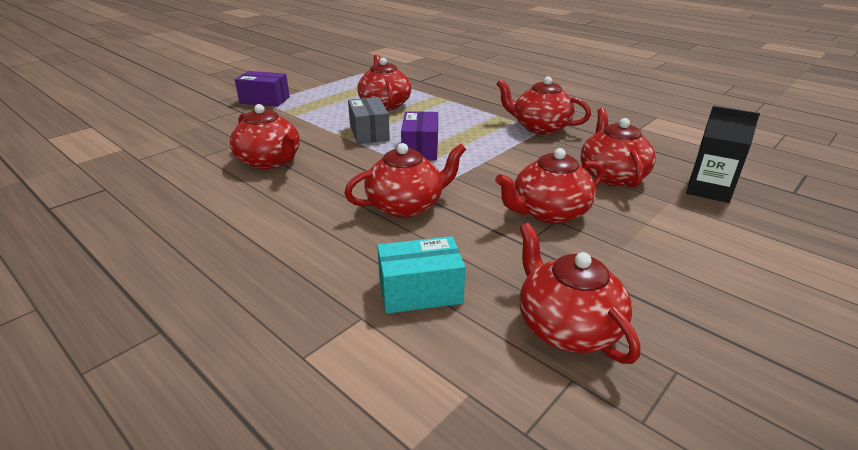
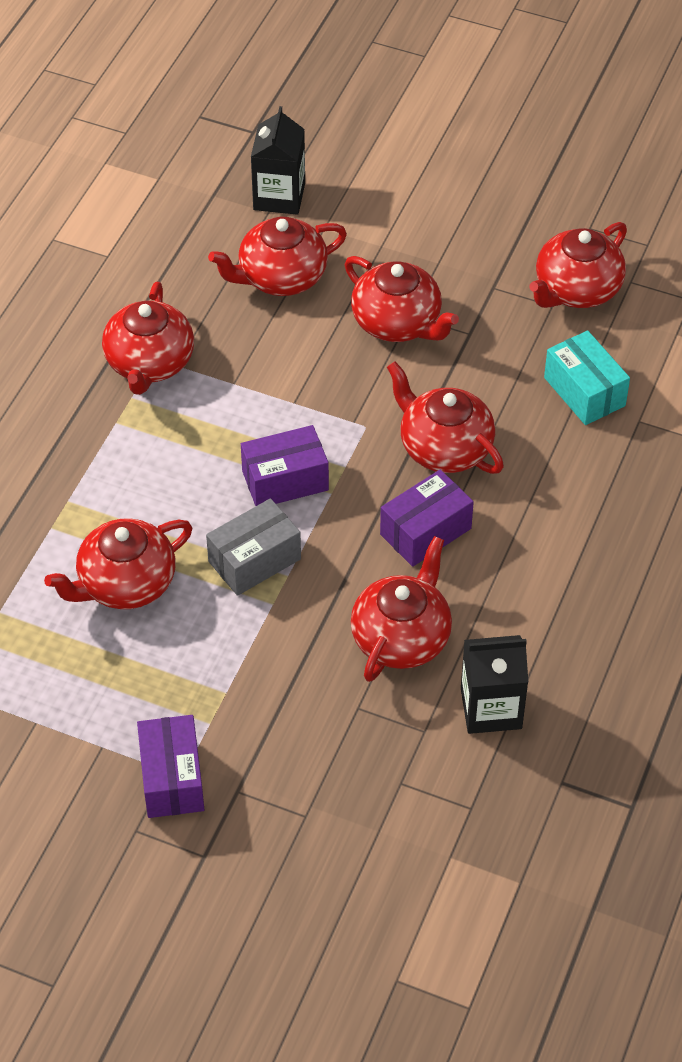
camera: 110 degrees left, 20 degrees up
(185, 178) = (491, 708): none -> black carton
(339, 184) = (425, 531): none -> purple box

